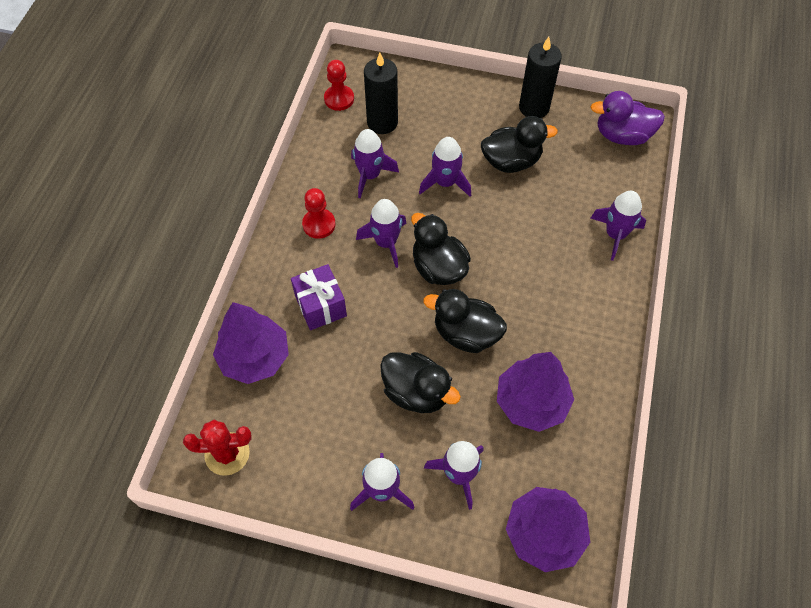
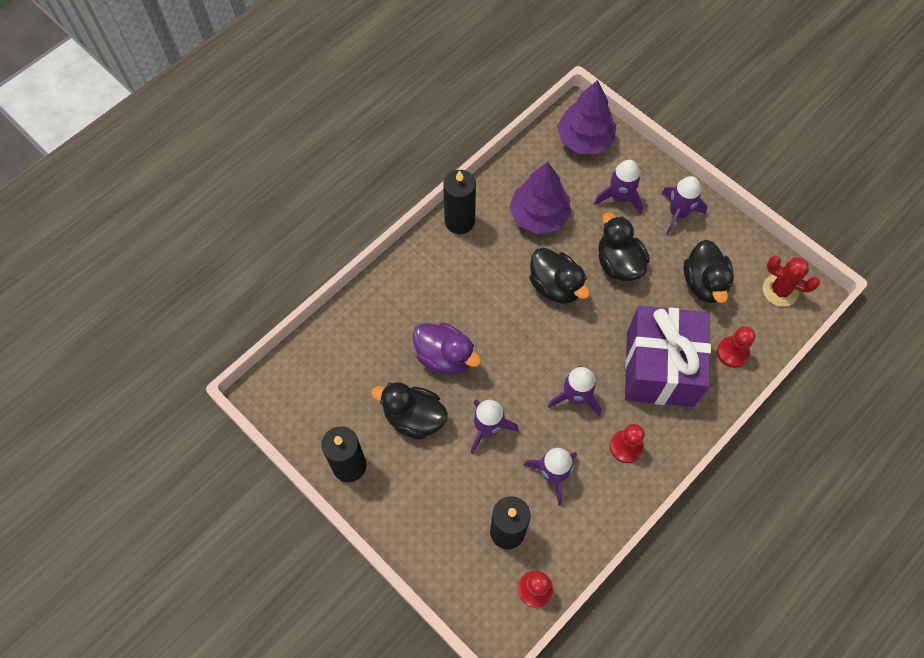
camera: 150 degrees left, 5 degrees up
(255, 357) = (732, 352): purple tree -> red pawn
(320, 306) = (660, 368): purple gift -> purple gift, size x1.89
(438, 268) = (544, 350): black duck -> black duck (704, 283)
(606, 351) = (459, 221): none -> black candle
(615, 235) = (380, 302): purple rocket -> none
(622, 135) = (294, 389): purple duck -> purple duck (444, 357)

